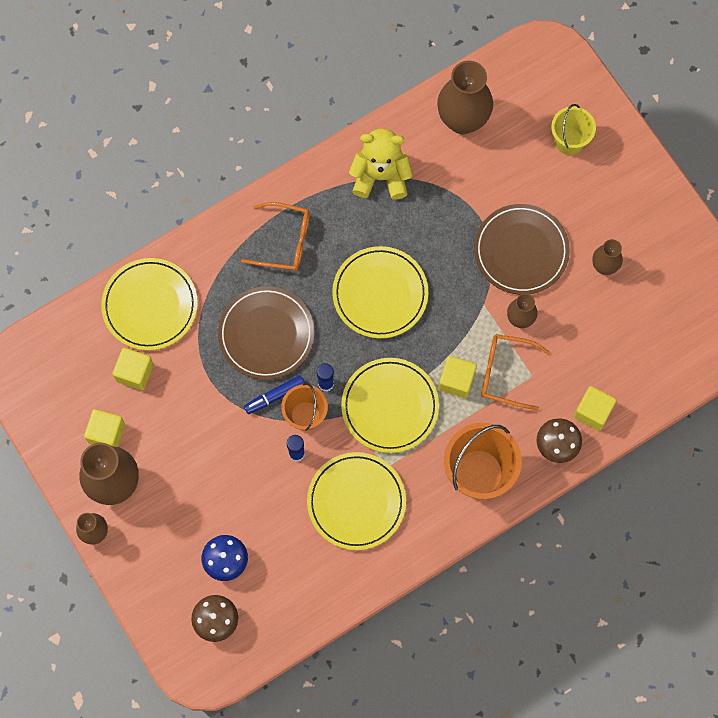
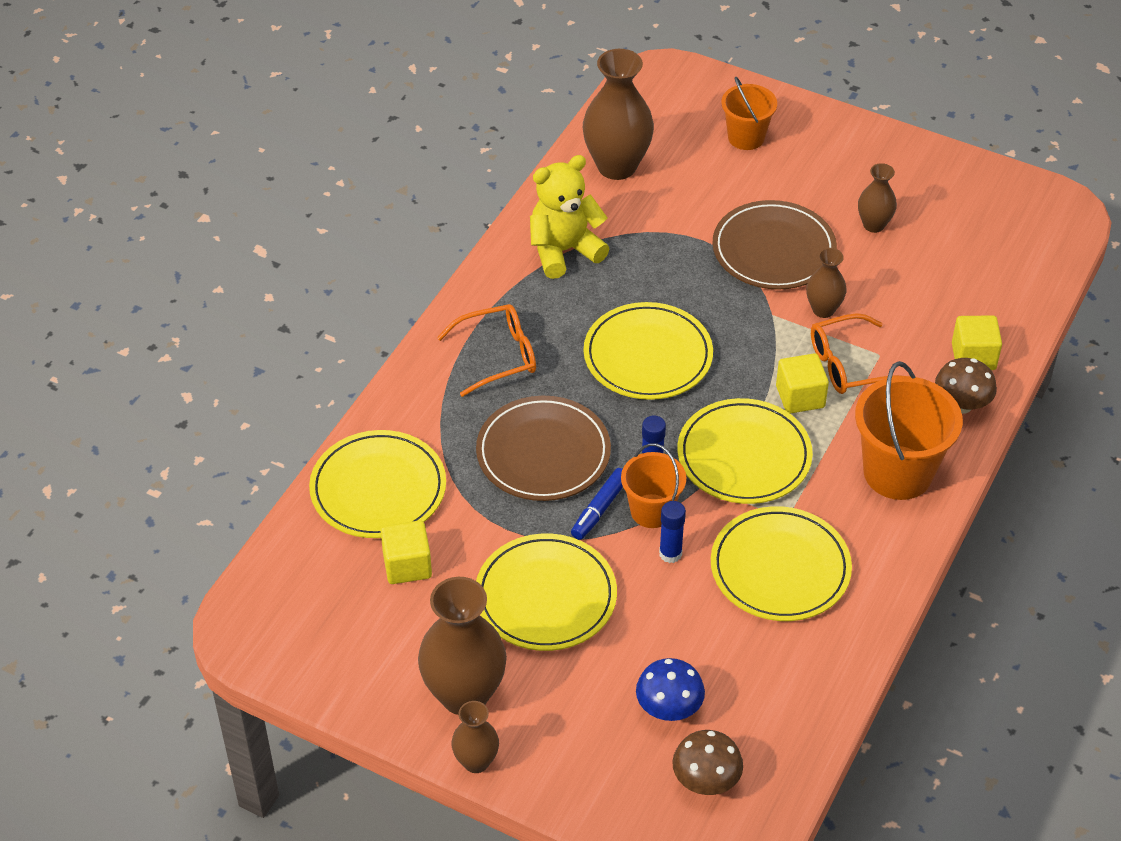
camera: 30 degrees left, 25 degrees down
(106, 433) = (415, 645): yellow cube -> none
(203, 442) = (546, 596): none -> yellow plate
(569, 141) = (746, 137): yellow bucket -> orange bucket

